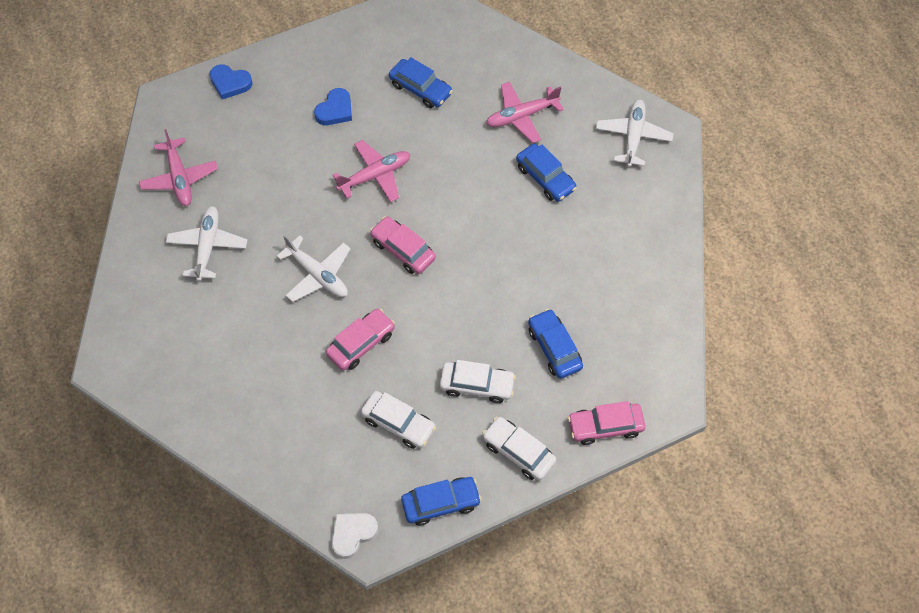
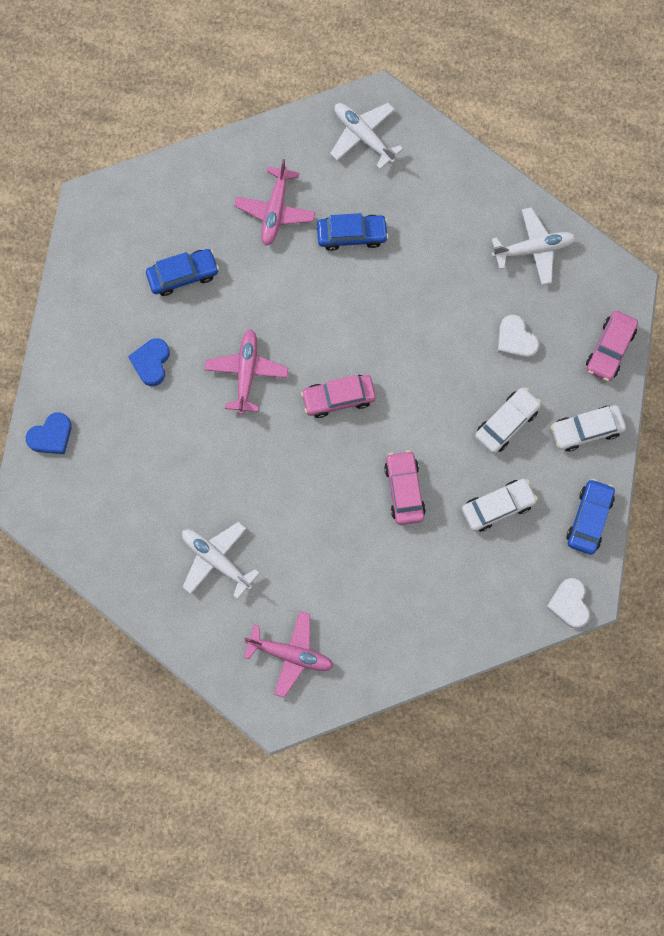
camera: 55 degrees left, 15 degrees up
(179, 178) = (125, 542): pink plane -> pink plane (291, 654)
(318, 275) = (312, 484): white plane -> white plane (534, 249)
(335, 110) = (151, 362): blue heart -> blue heart turned 150 degrees counterclockwise
(554, 348) = (515, 339): blue car -> white heart

